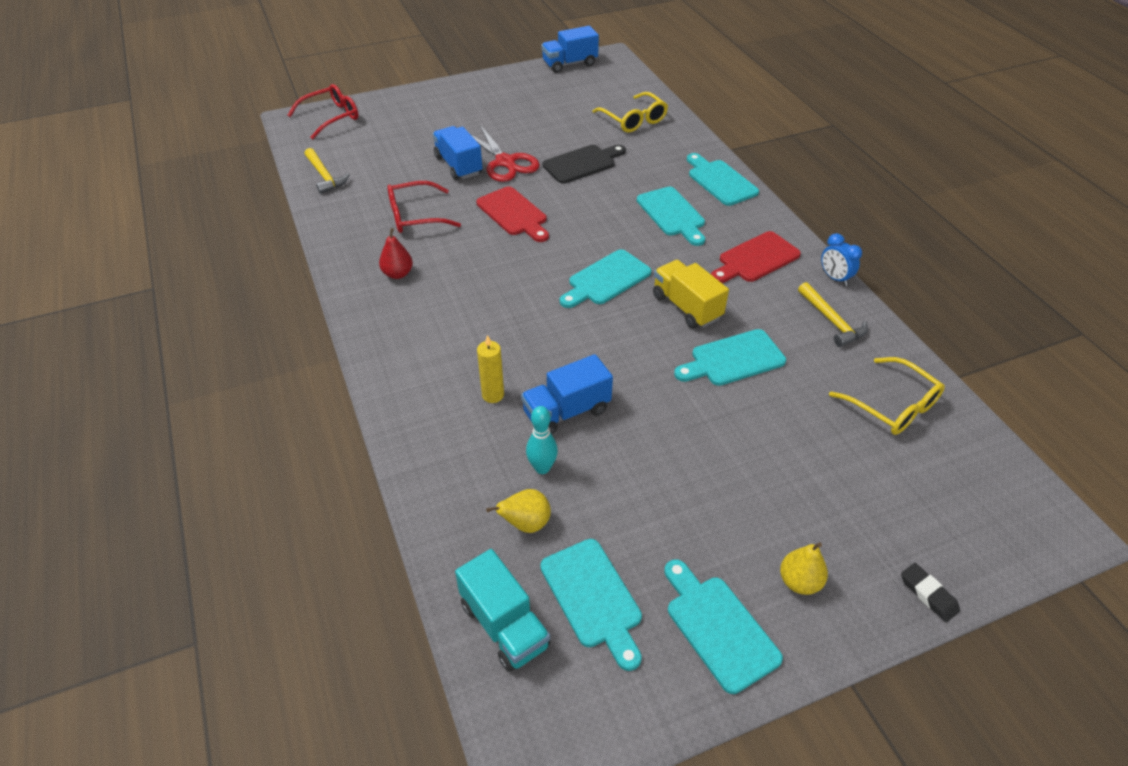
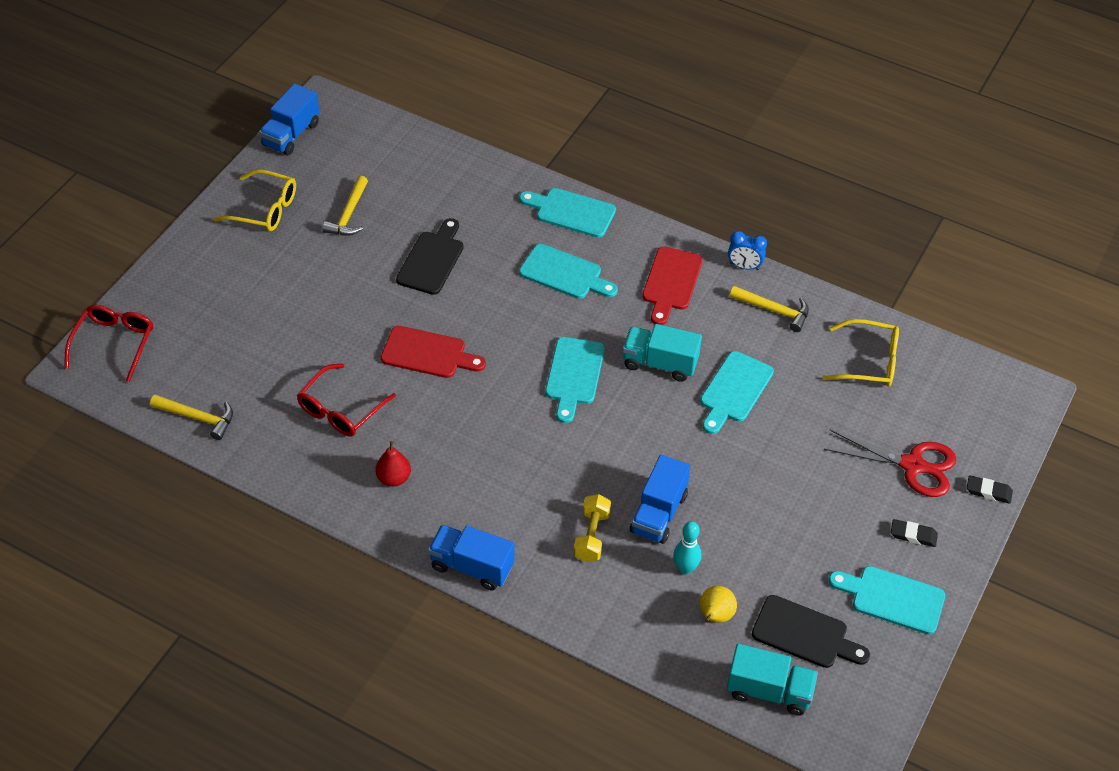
camera: 40 degrees left, 5 degrees up
(458, 165) = (317, 329): blue truck -> blue truck (472, 566)
(493, 395) = (591, 536): yellow candle -> yellow dumbbell
(505, 162) = (358, 299): red scissors -> red scissors (912, 465)
(556, 116) = (348, 214): none -> yellow hammer
(593, 598) = (804, 634): turquoise cutting board -> black cutting board
(634, 120) = (428, 178): yellow glasses -> yellow glasses (265, 209)
(686, 307) = (660, 363): yellow truck -> turquoise truck
(799, 582) = (913, 535): yellow pear -> black eraser

